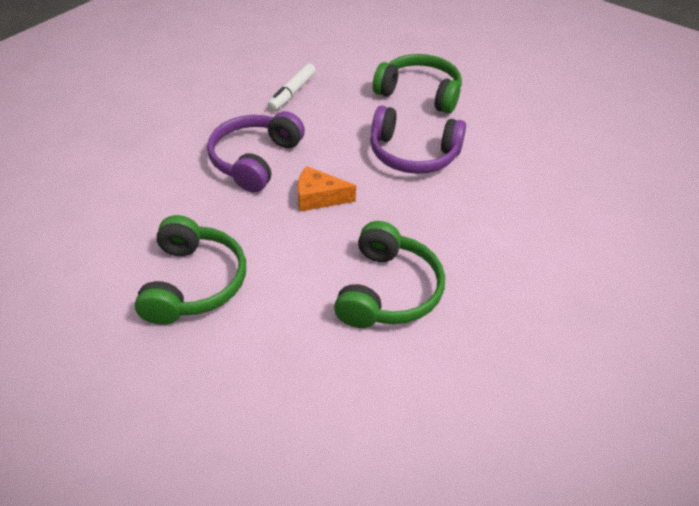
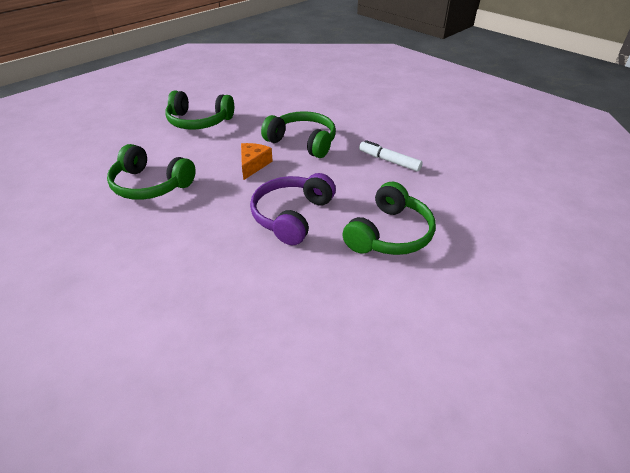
camera: 100 degrees right, 5 degrees down
(255, 160) = (303, 142): purple headphones -> green headphones

